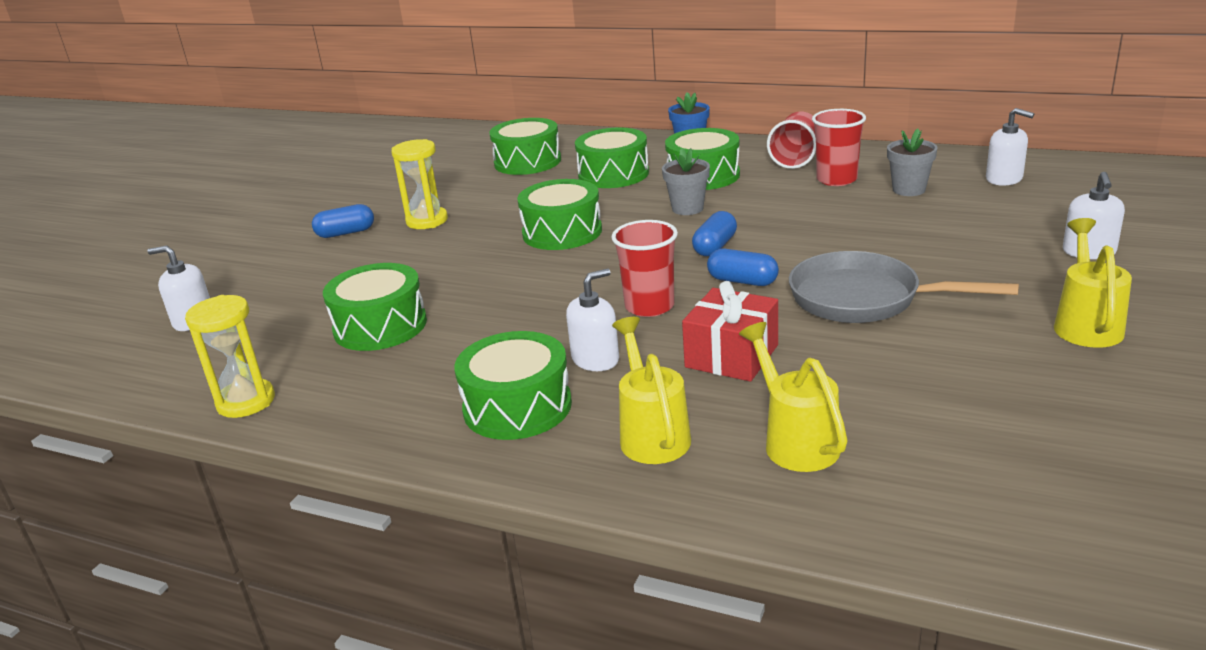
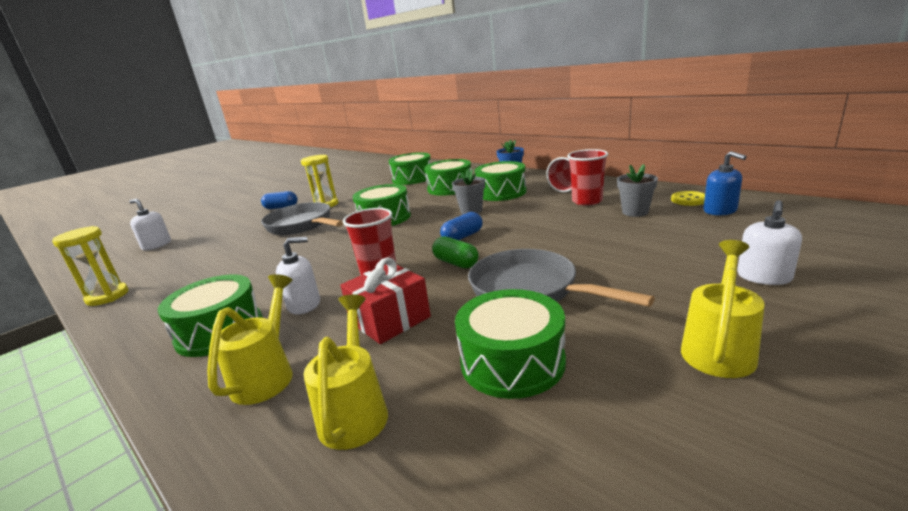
camera: 20 degrees right, 5 degrees down
(380, 326) = (226, 261): green drum -> green drum (512, 361)
(432, 258) = (302, 225): none -> grey pan
(742, 281) = (456, 263): blue capsule -> green capsule
(960, 167) = (689, 200): none -> yellow button
(1004, 179) = (720, 210): white soap dispenser -> blue soap dispenser

